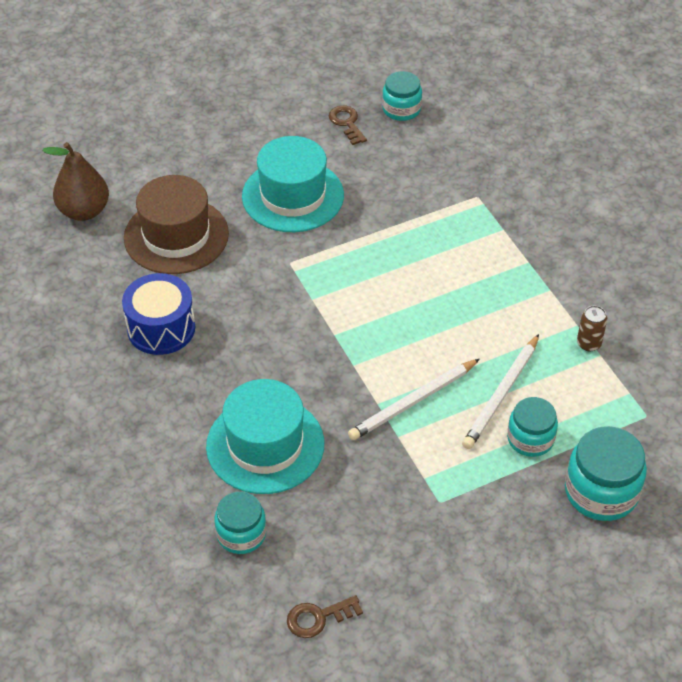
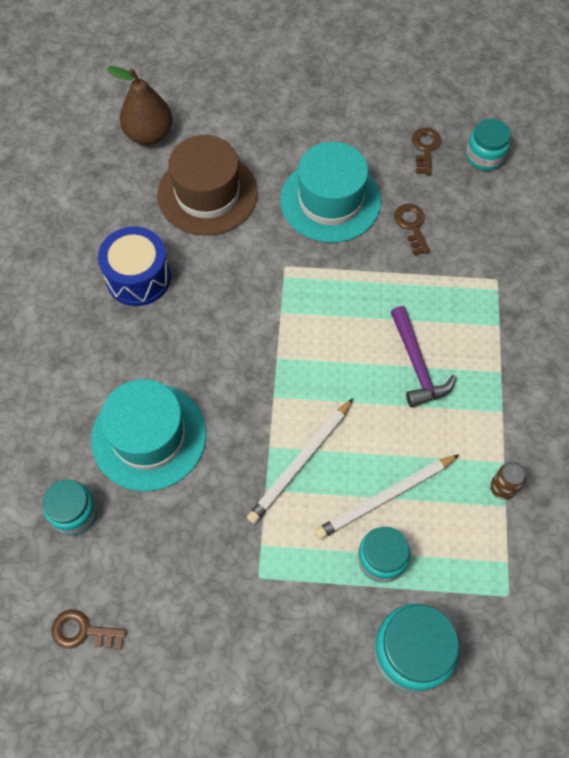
camera: 30 degrees right, 15 degrees up
(378, 186) = (412, 226): none -> brown key
(413, 402) = (300, 462): white pencil -> white pencil turned 45 degrees counterclockwise
(457, 287) = (417, 365): none -> purple hammer

